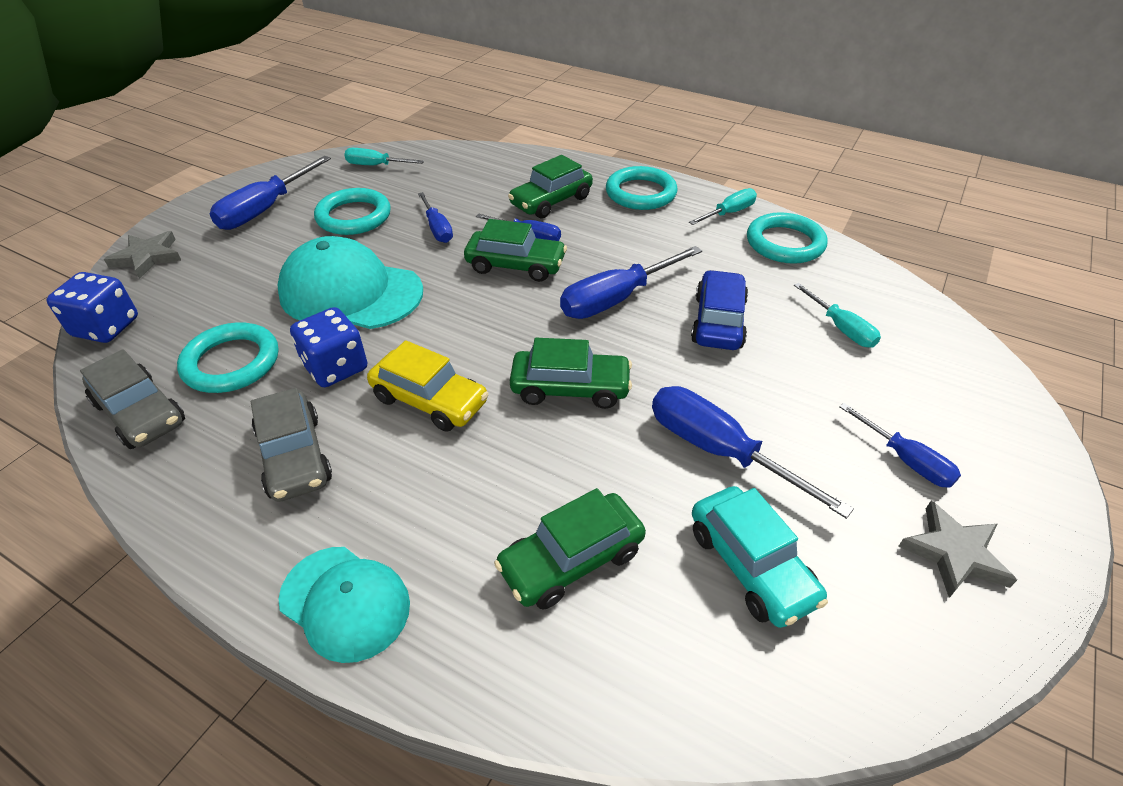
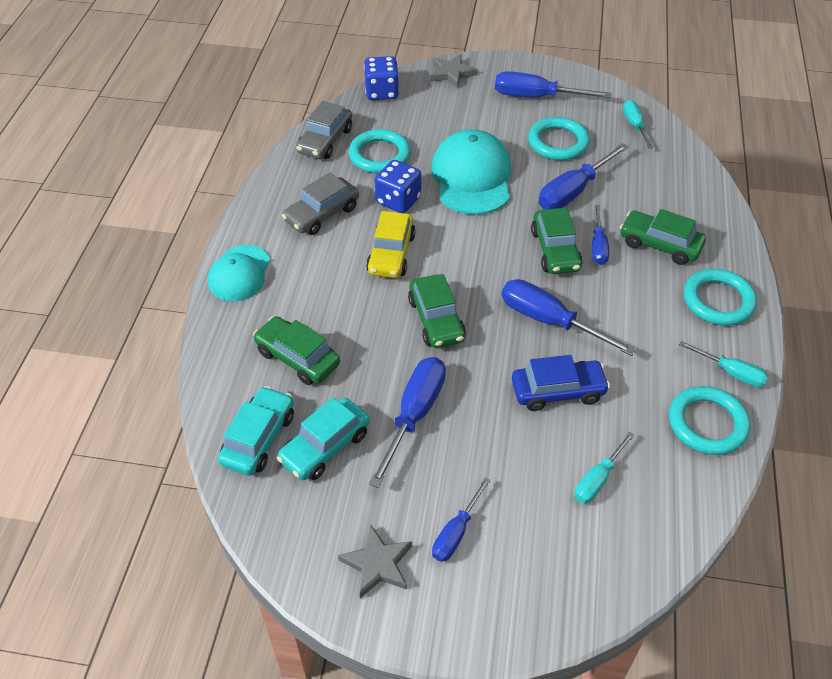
camera: 70 degrees right, 5 degrees up
(437, 229) = (573, 191): blue screwdriver -> blue screwdriver, size x1.67
(716, 655) = (258, 438): none -> turquoise car

